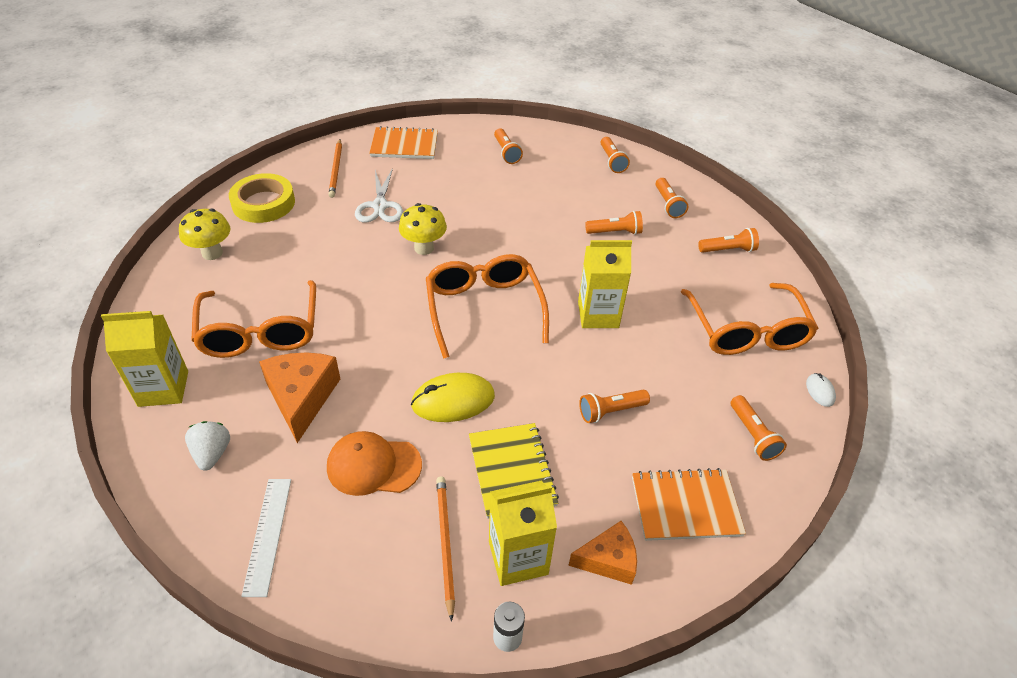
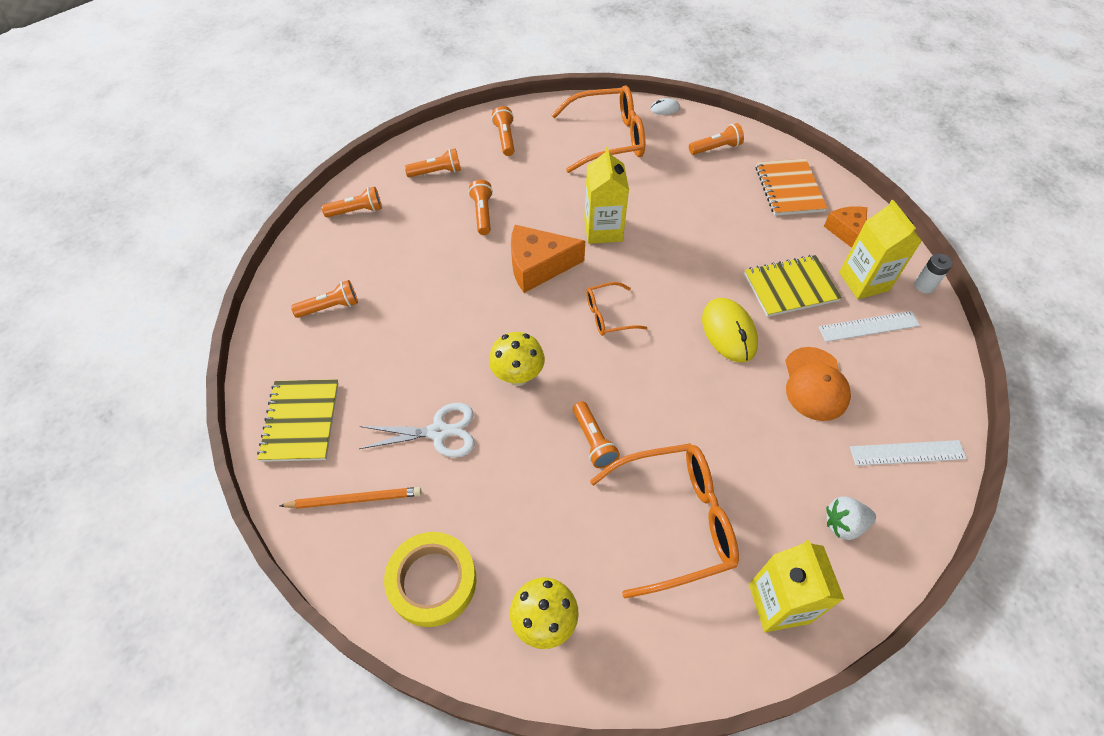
camera: 90 degrees left, 10 degrees up
(302, 398) = (756, 458): orange cheese -> orange cheese (538, 266)
(404, 145) = (300, 421): orange notebook -> yellow notebook
(445, 543) = (868, 326): orange pencil -> white ruler
(484, 309) = (609, 315): orange glasses -> orange glasses, size x0.52
(610, 411) = (714, 225): orange flashlight -> orange flashlight (593, 441)

